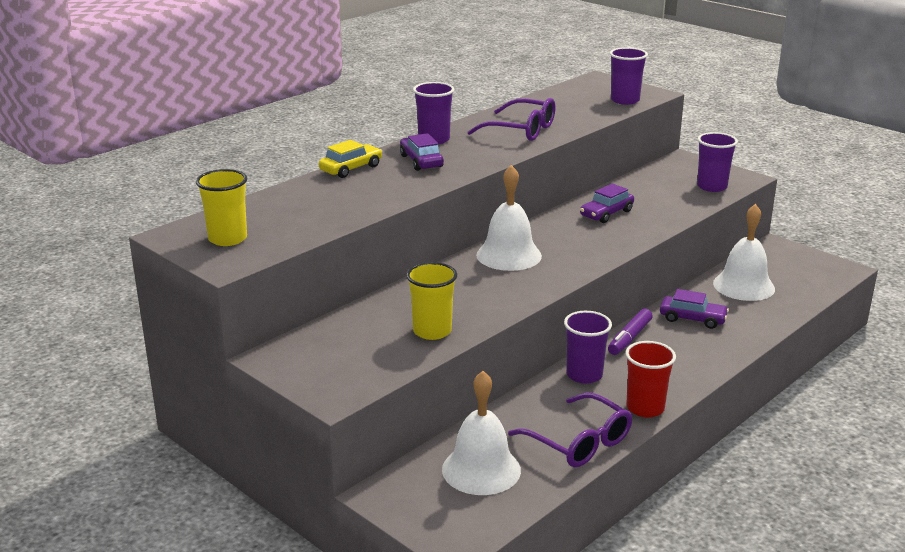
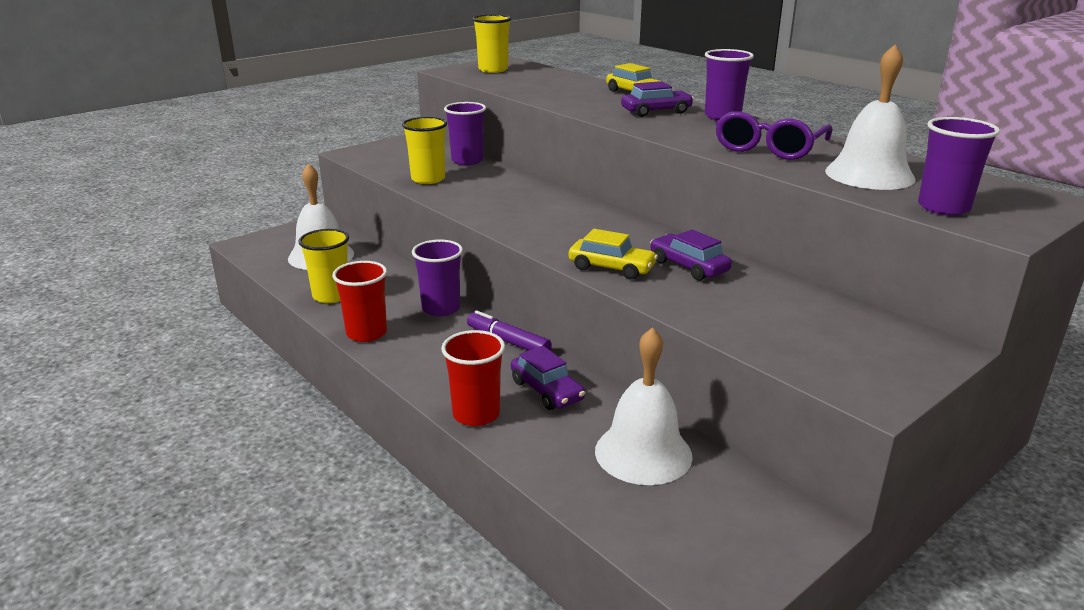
camera: 95 degrees right, 0 degrees up
(509, 255) = (571, 211): white bell -> white bell (869, 175)
(579, 442) = (331, 296): purple glasses -> yellow cup
(621, 238) = (611, 268): none -> yellow car
(692, 319) = (546, 390): purple car -> purple car turned 60 degrees counterclockwise
(712, 187) = (815, 356): purple cup -> purple cup (467, 161)
(737, 343) = (476, 414): none -> red cup

